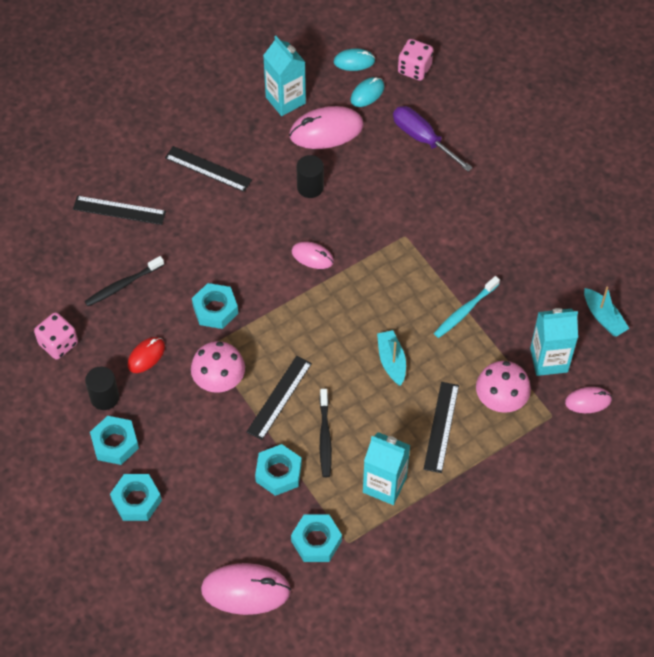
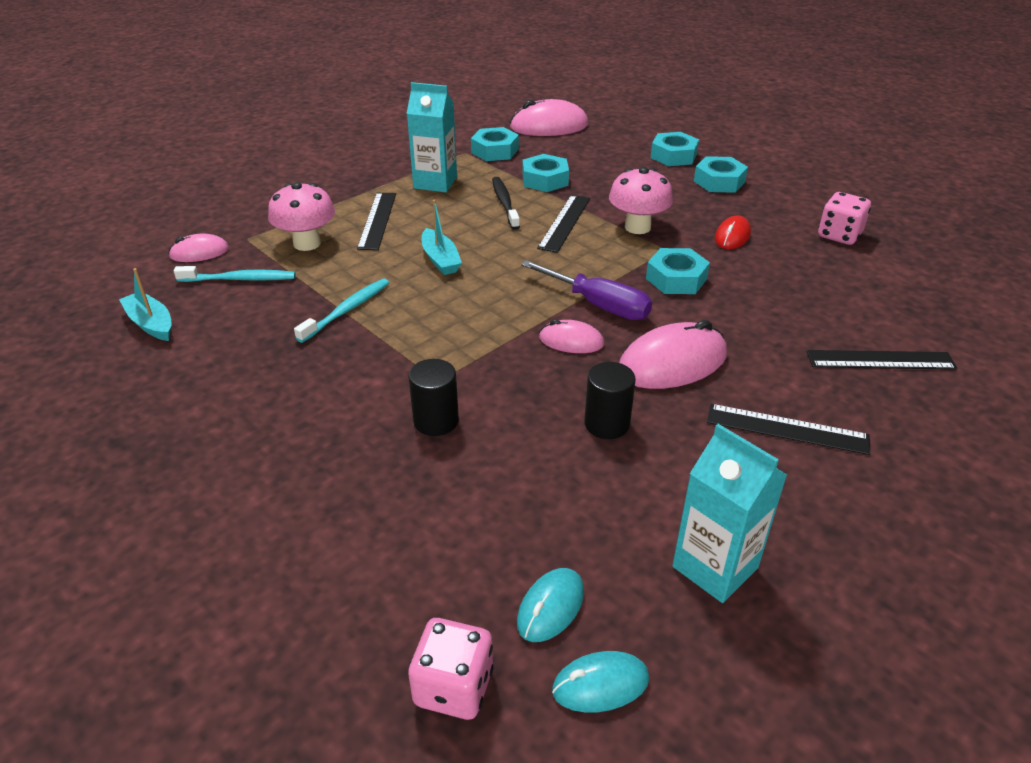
camera: 170 degrees right, 20 degrees down
(104, 397) = (754, 206): black cylinder -> black cylinder (436, 421)
(123, 285) = (808, 287): black toothbrush -> none
(326, 130) = (611, 518): pink mouse -> pink mouse (672, 363)
(423, 139) = (421, 528): purple screwdriver -> purple screwdriver (598, 305)
(549, 360) = (240, 279): turquoise carton -> turquoise toothbrush

